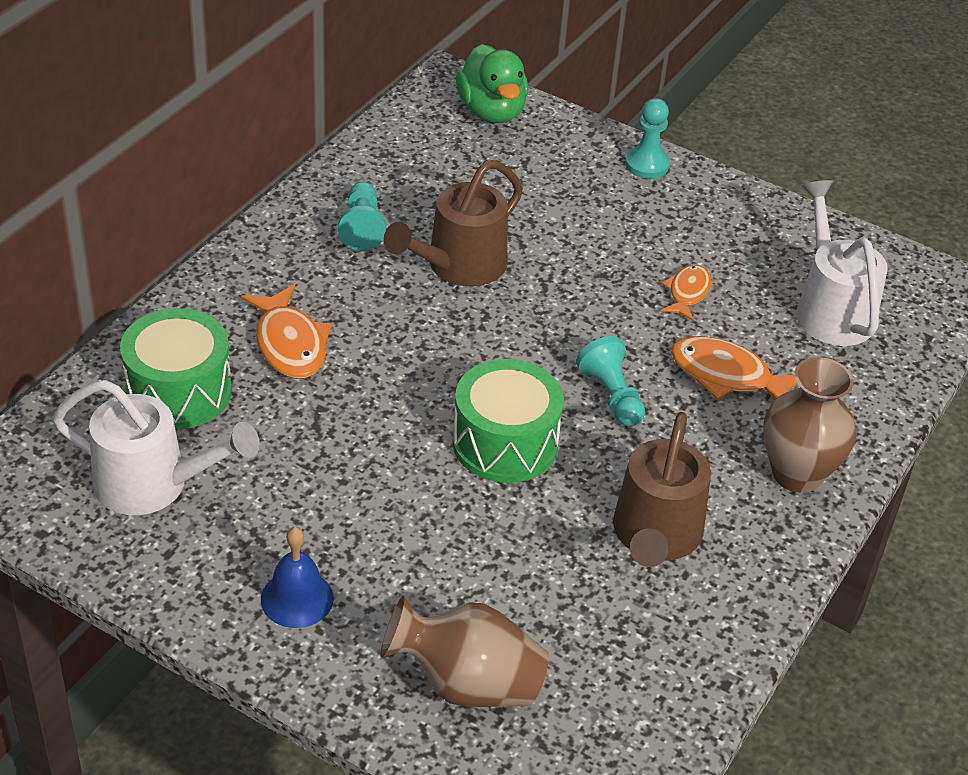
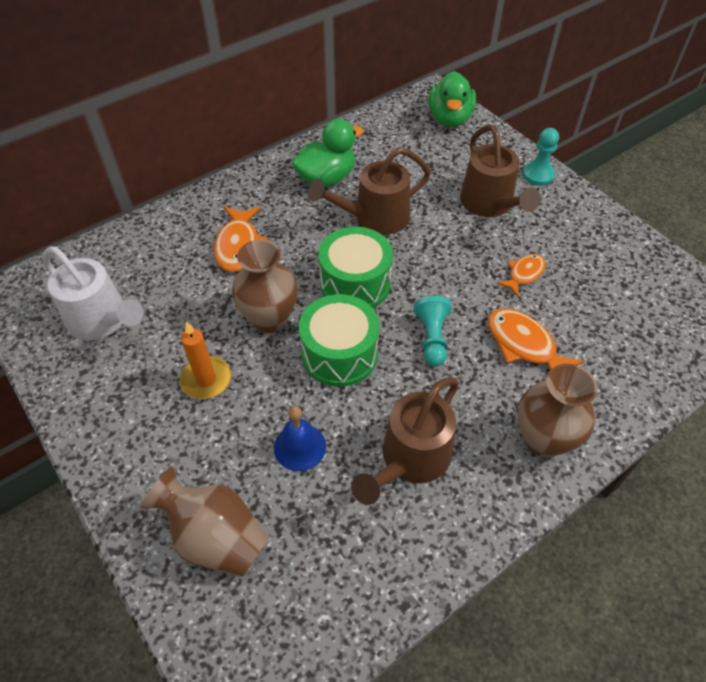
camera: 25 degrees right, 10 degrees up
(179, 391) = (154, 261): green drum -> green drum (355, 283)
(297, 598) = (141, 430): blue bell -> blue bell (300, 447)
(347, 518) = (206, 379): none -> orange candle
(362, 227) = (326, 178): turquoise pawn -> green duck
(388, 425) = (269, 319): none -> brown vase
(603, 216) = (490, 204): none -> brown watering can
(830, 308) = (628, 312): white watering can -> none

